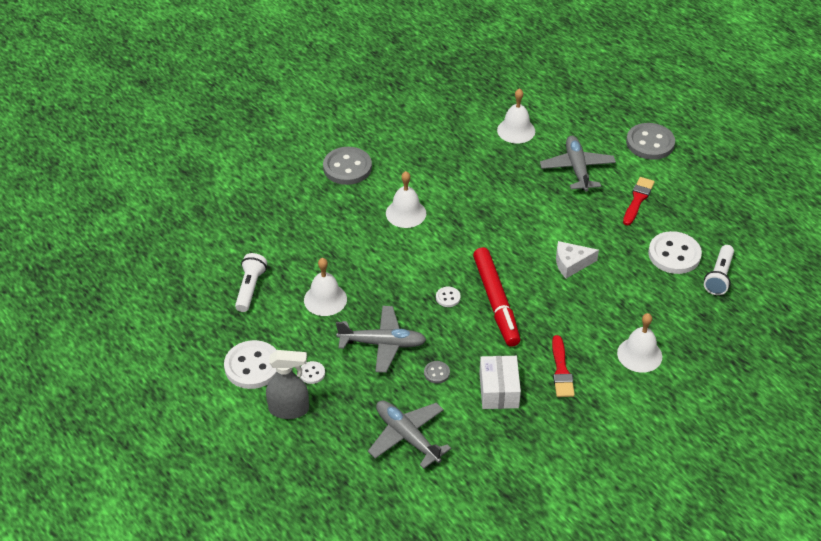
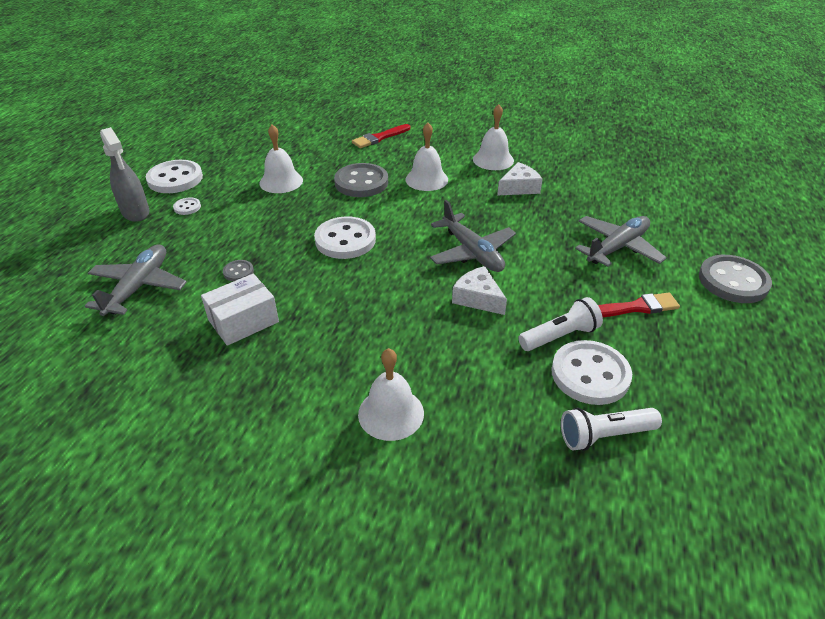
camera: 55 degrees right, 5 degrees down
(250, 288) = (262, 147): white flashlight -> white flashlight (560, 336)
(347, 167) = (444, 136): grey button -> grey button (361, 182)
(383, 344) = (252, 228): grey plane -> grey plane (472, 252)
(448, 297) = (345, 240): white button -> white button, size x2.16
(465, 171) = (519, 187): none -> white cheese
(496, 302) = (368, 270): red marker -> none
(516, 130) = (611, 193): white bell -> white bell (493, 159)
(561, 370) = (309, 356): red brush -> red brush (379, 138)

